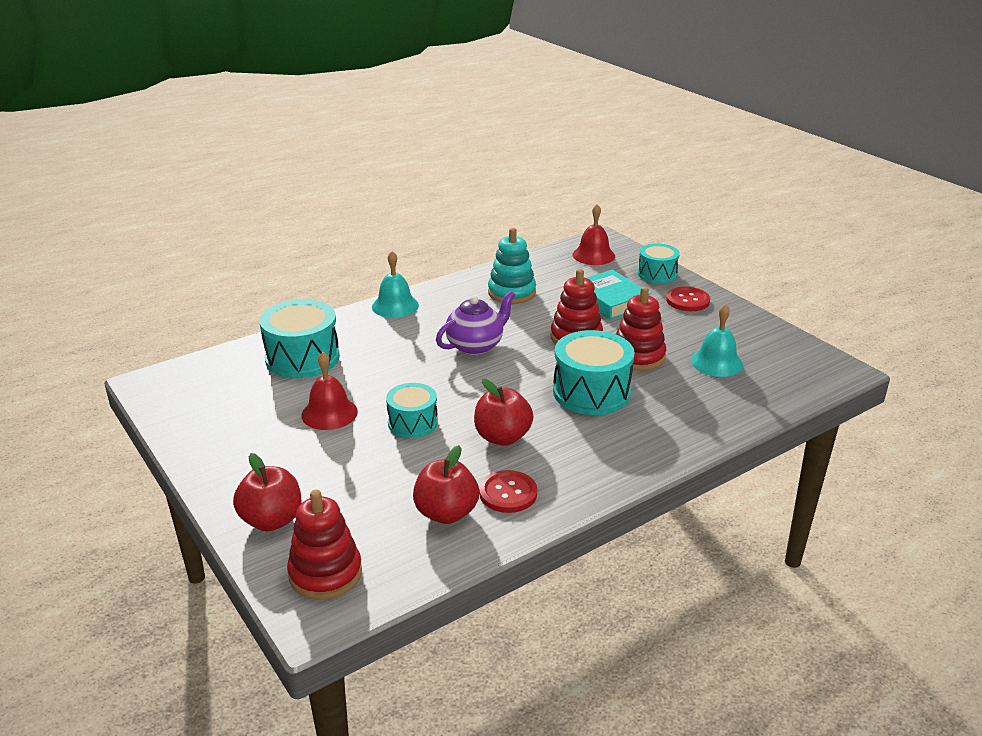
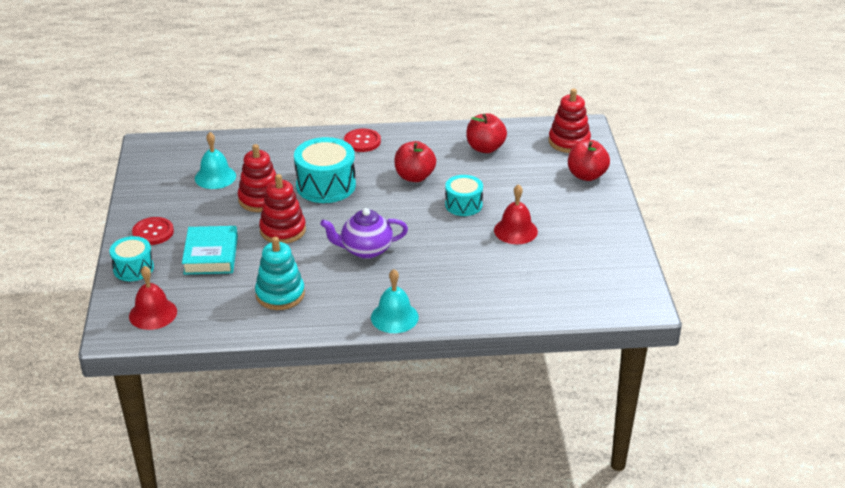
camera: 150 degrees left, 5 degrees up
(302, 358) = (509, 287): turquoise drum -> none
(508, 493) = (442, 146): red button -> red button (362, 141)

